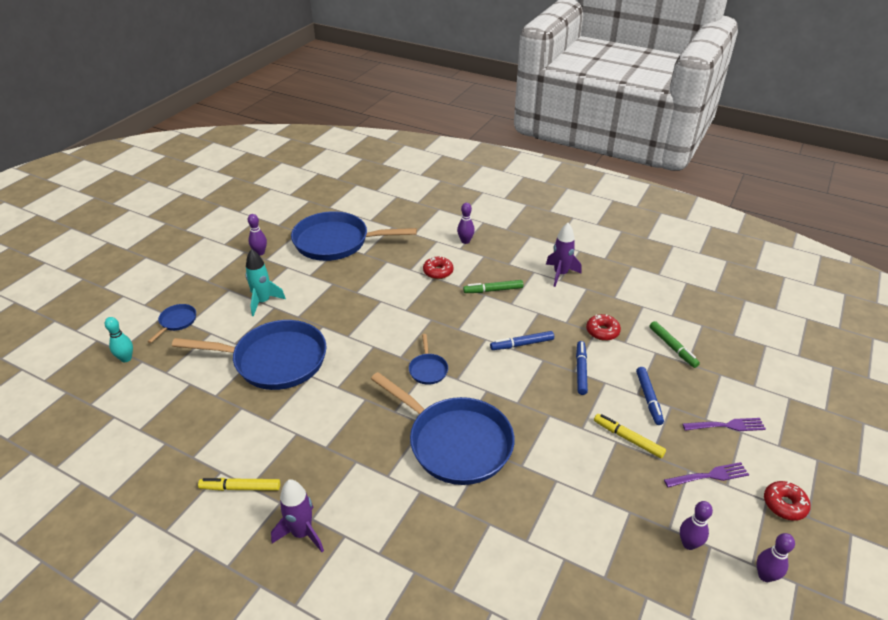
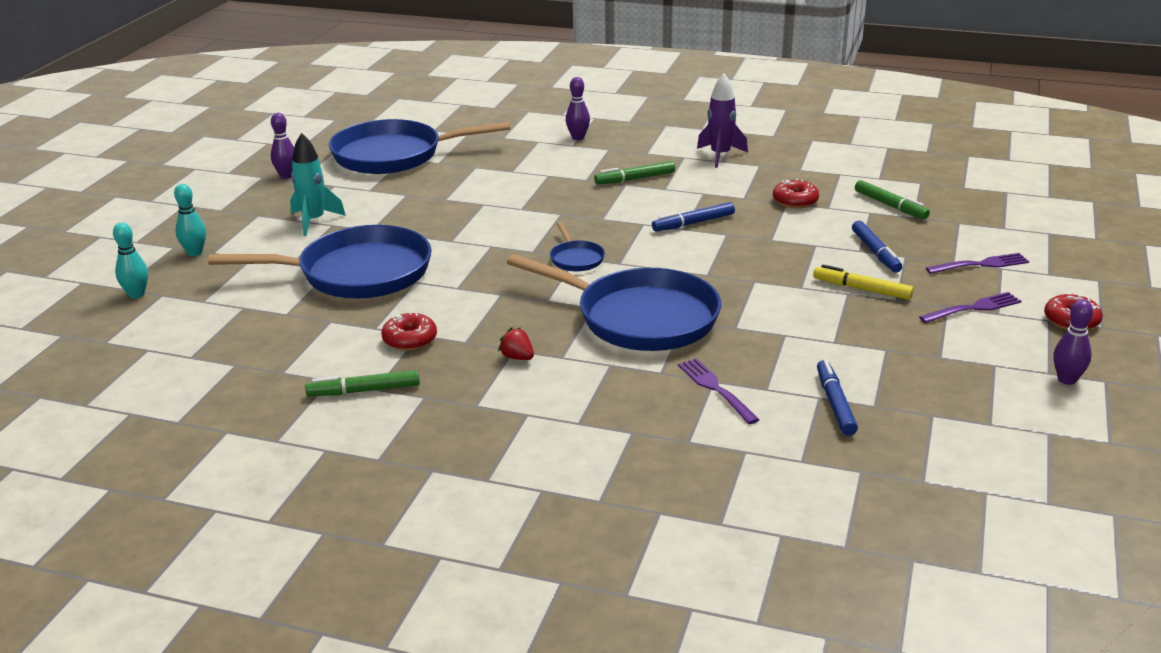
camera: 10 degrees left, 10 degrees down
(176, 322) = (195, 253): blue pan -> turquoise bowling pin
(240, 488) = (364, 391): yellow marker -> green marker
(302, 533) = (468, 419): purple rocket -> none
(356, 471) = (517, 357): none -> red strawberry
(438, 272) = (552, 169): red donut -> red donut (410, 340)
(489, 534) = (716, 389): none -> purple fork
(581, 370) = (780, 238): blue marker -> blue marker (835, 403)
(688, 544) = (967, 366): purple bowling pin -> none

